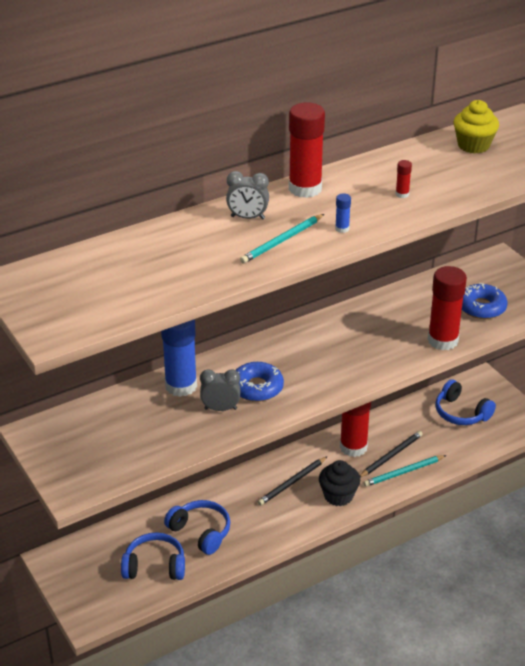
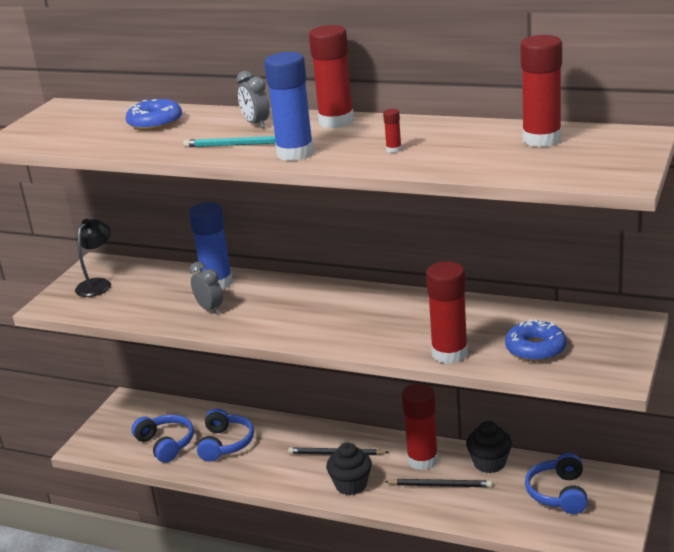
camera: 55 degrees right, 10 degrees down
(77, 447) = (97, 284): none -> black lamp
(257, 388) = (256, 309): blue donut -> blue donut (155, 123)
(342, 229) = (295, 153): blue glue stick -> blue glue stick, size x2.46
(395, 421) = (489, 463): none -> black cupcake
(403, 472) = (428, 503): turquoise pencil -> none
(473, 145) = (541, 140): yellow cupcake -> red glue stick

